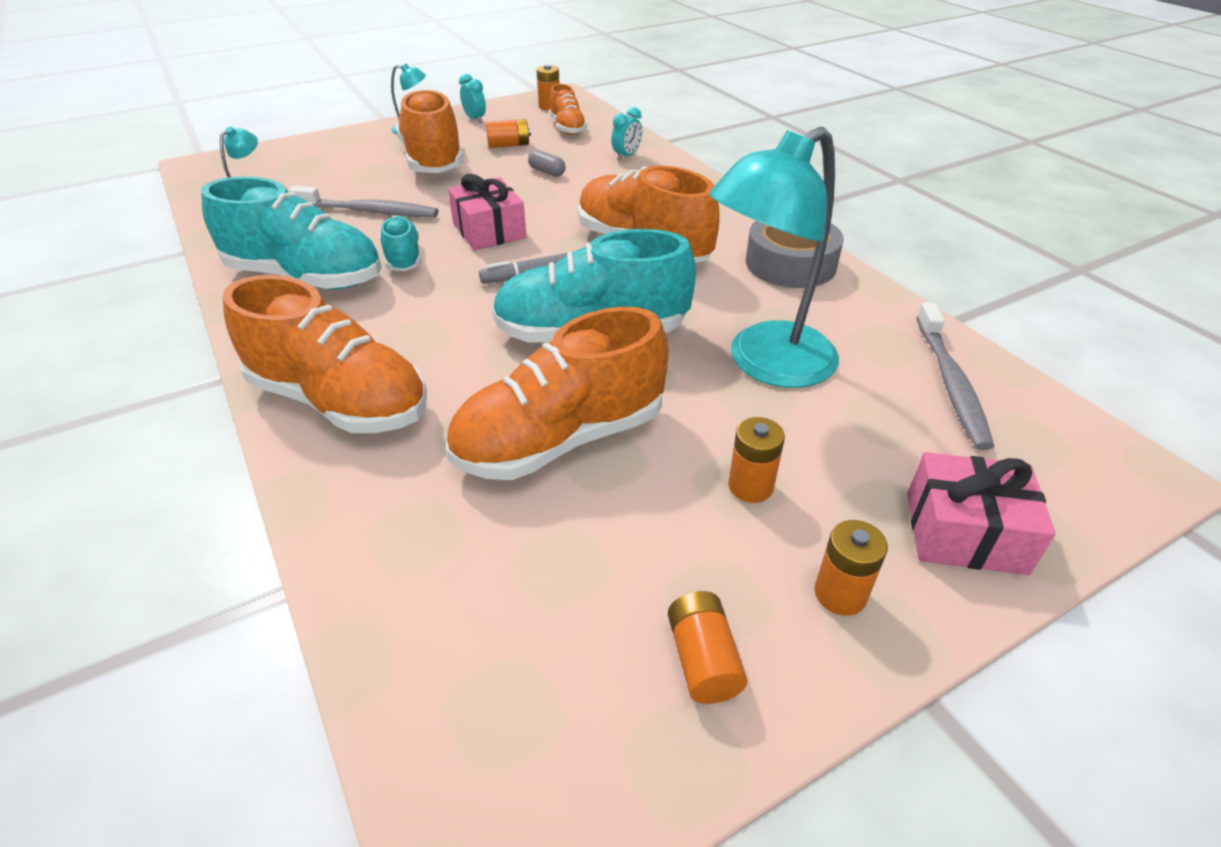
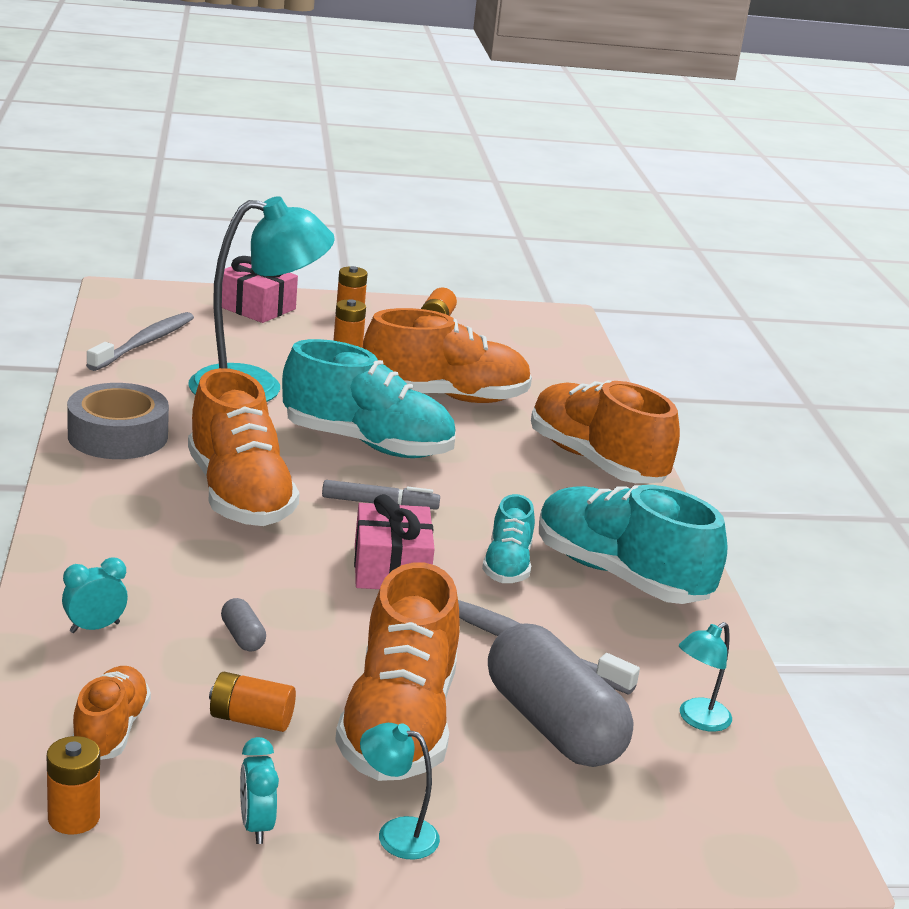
camera: 160 degrees left, 15 degrees down
(345, 179) = (553, 725): none -> grey capsule

